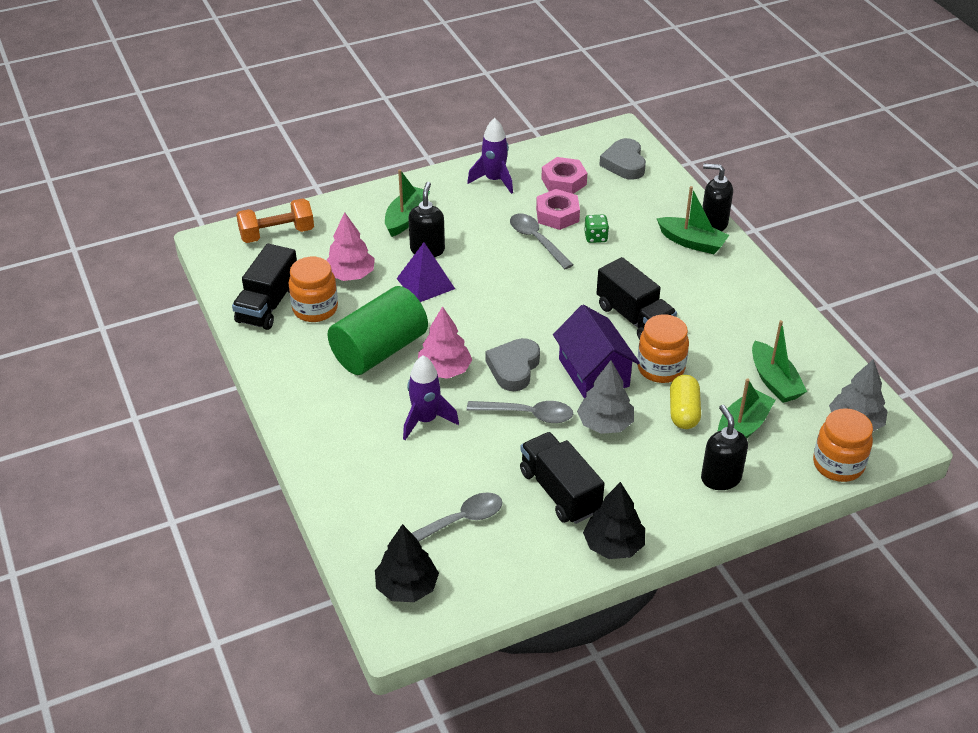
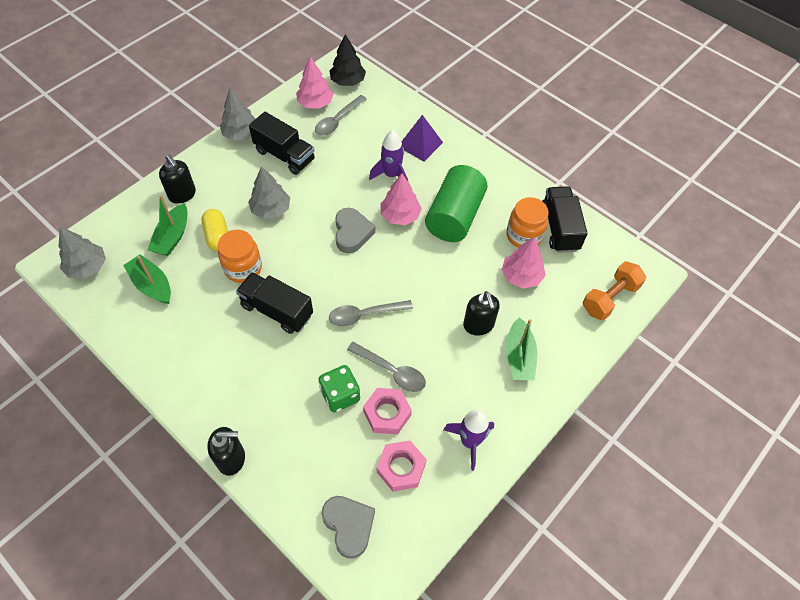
camera: 155 degrees right, 15 degrees up
(425, 283) = (458, 288): purple pyramid -> purple pyramid (420, 144)
(478, 563) = (315, 103): none -> pink tree
(527, 414) = (326, 200): grey spoon -> grey spoon (364, 315)
(593, 373) = (292, 248): purple house -> none
(595, 237) = (340, 395): green dice -> green dice, size x1.54
(613, 545) = (241, 134): black tree -> grey tree
(692, 242) = (247, 422): green boat -> none
(838, 464) = (101, 229): orange jar -> none

